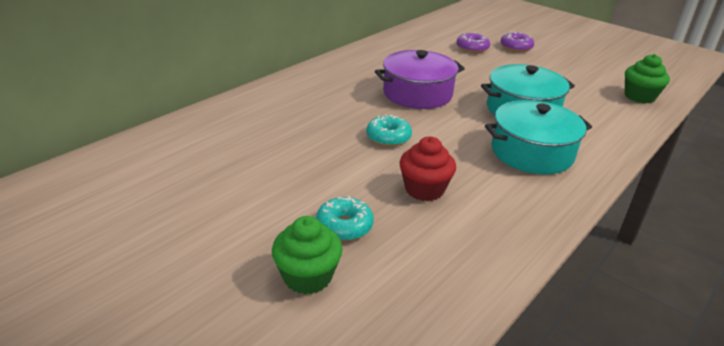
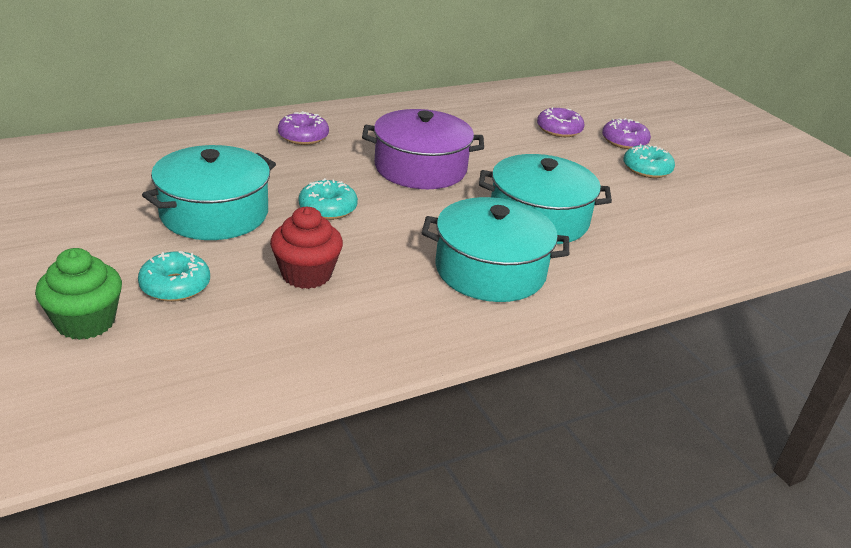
camera: 20 degrees right, 0 degrees up
(314, 162) = (214, 213): none -> turquoise pot
(318, 89) = (303, 136): none -> purple donut
(546, 62) = (647, 169): none -> turquoise donut
(639, 96) = (735, 243): green cupcake -> none

